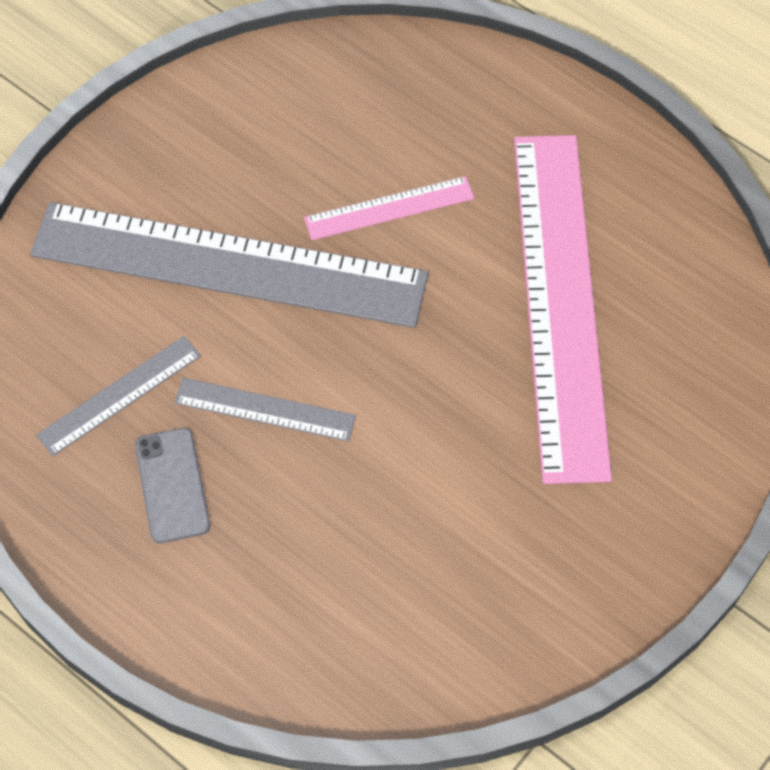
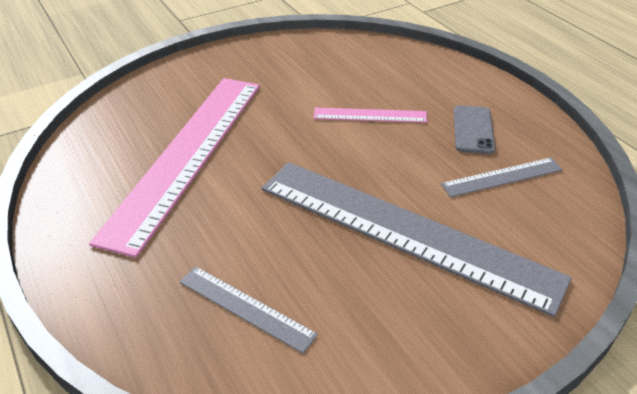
camera: 160 degrees left, 20 degrees down
(265, 410) = (405, 149): grey ruler -> grey ruler (246, 307)
(389, 208) = (265, 236): pink ruler -> pink ruler (370, 115)

